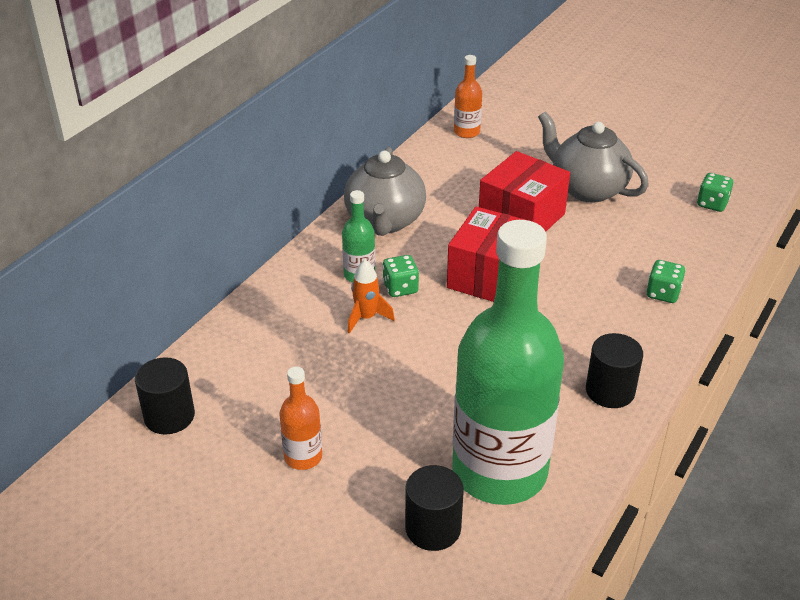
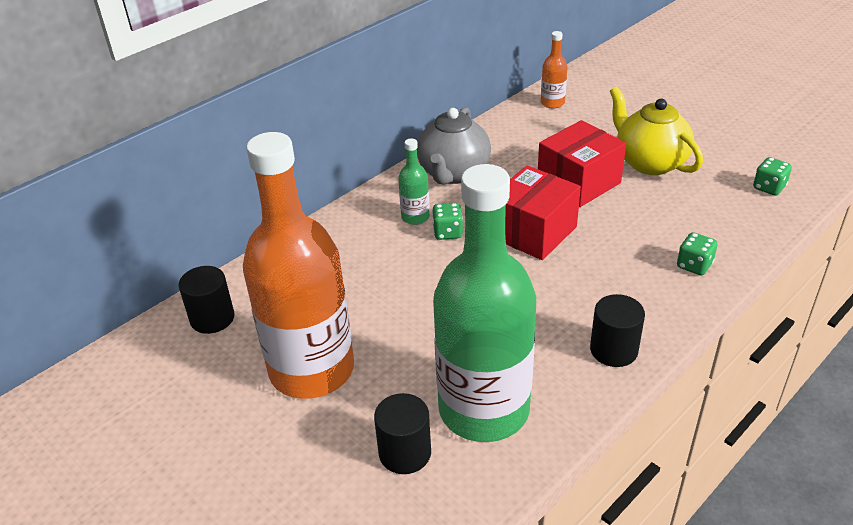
camera: 15 degrees right, 0 degrees up
(303, 457) = (312, 370): orange bottle -> orange bottle, size x2.47
(366, 318) = (409, 255): orange rocket -> none
(587, 189) = (649, 162): grey teapot -> yellow teapot

